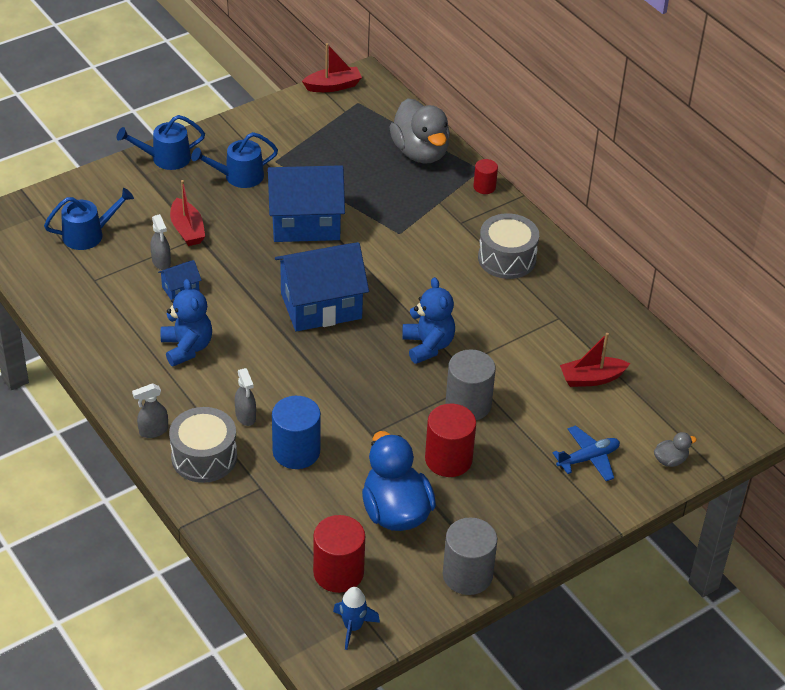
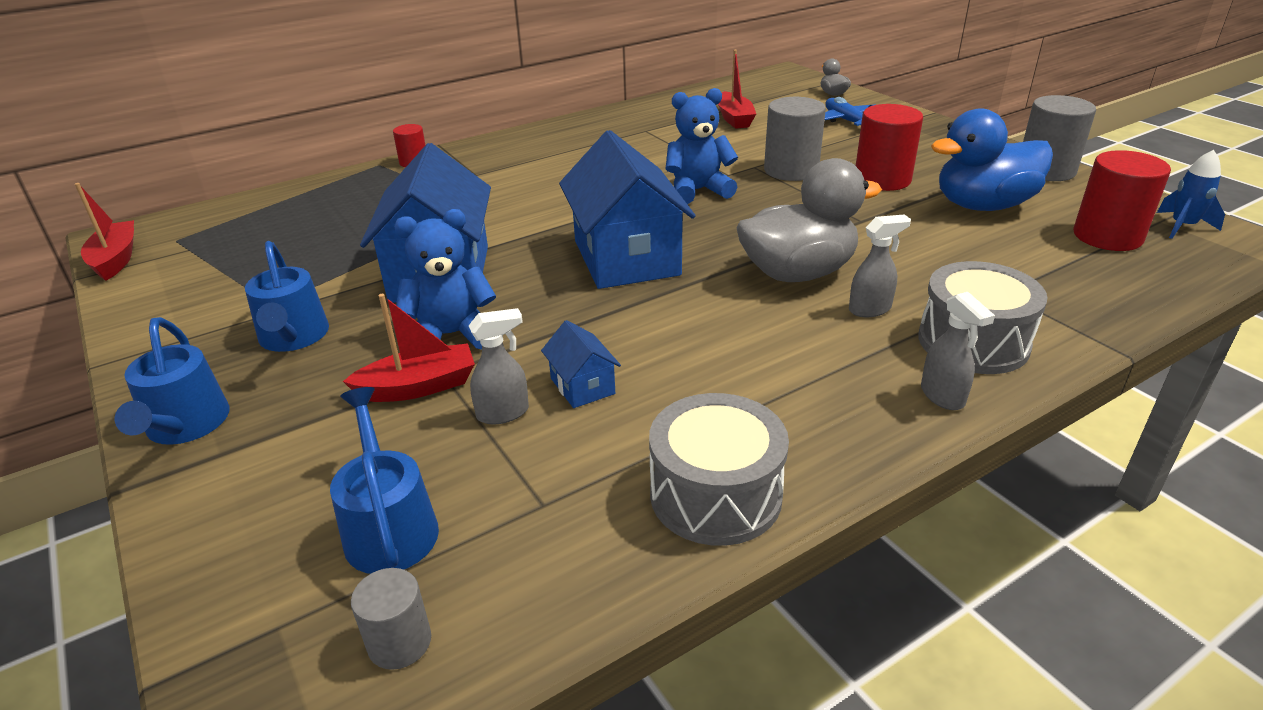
camera: 85 degrees left, 10 degrees down
(28, 246) = (399, 642): none -> grey cylinder
(187, 348) = (731, 371): blue teddy bear -> blue teddy bear (451, 335)
(296, 451) = (919, 268): blue cylinder -> none
(420, 152) = (323, 197): grey duck -> grey duck (797, 273)
(507, 258) = (547, 152): grey drum -> grey drum (715, 495)

